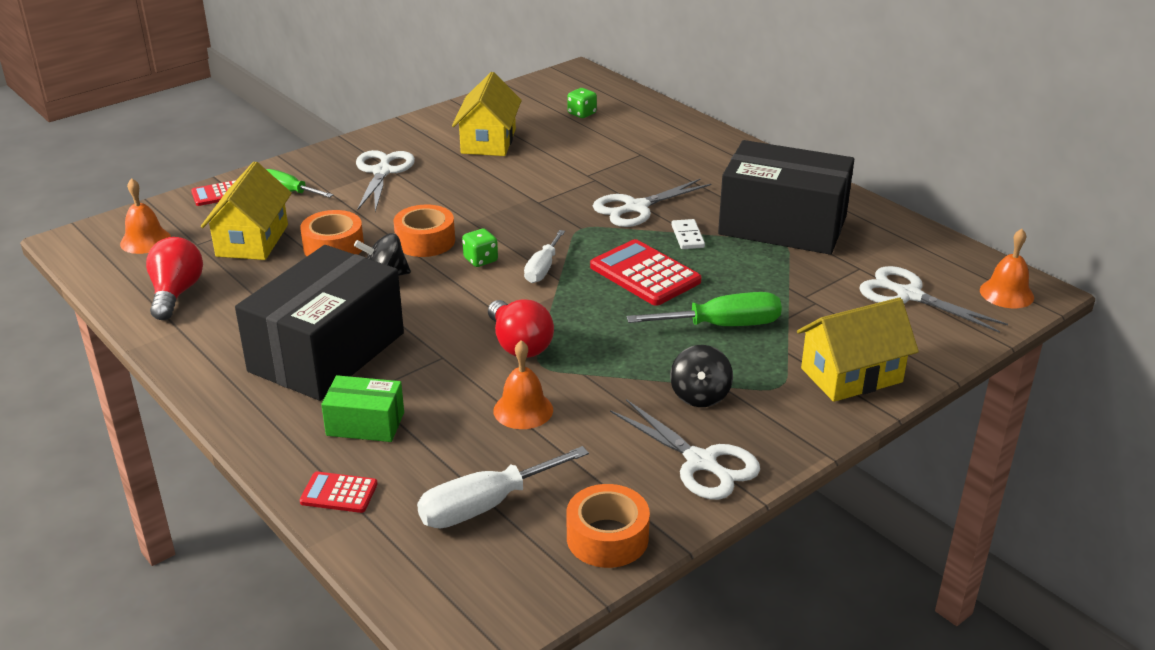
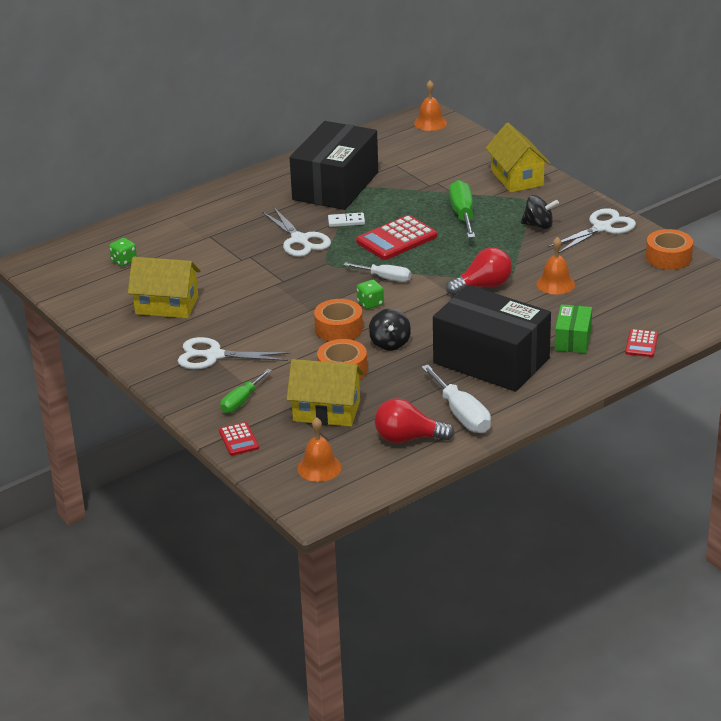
camera: 85 degrees left, 0 degrees up
(485, 506) = (647, 294): white screwdriver -> white screwdriver (461, 414)
(909, 295) = (430, 152): white scissors -> none

